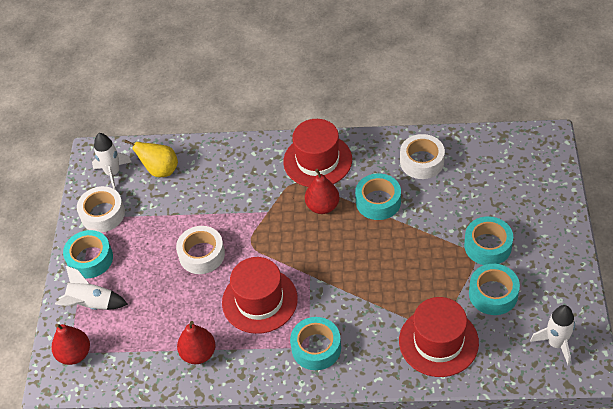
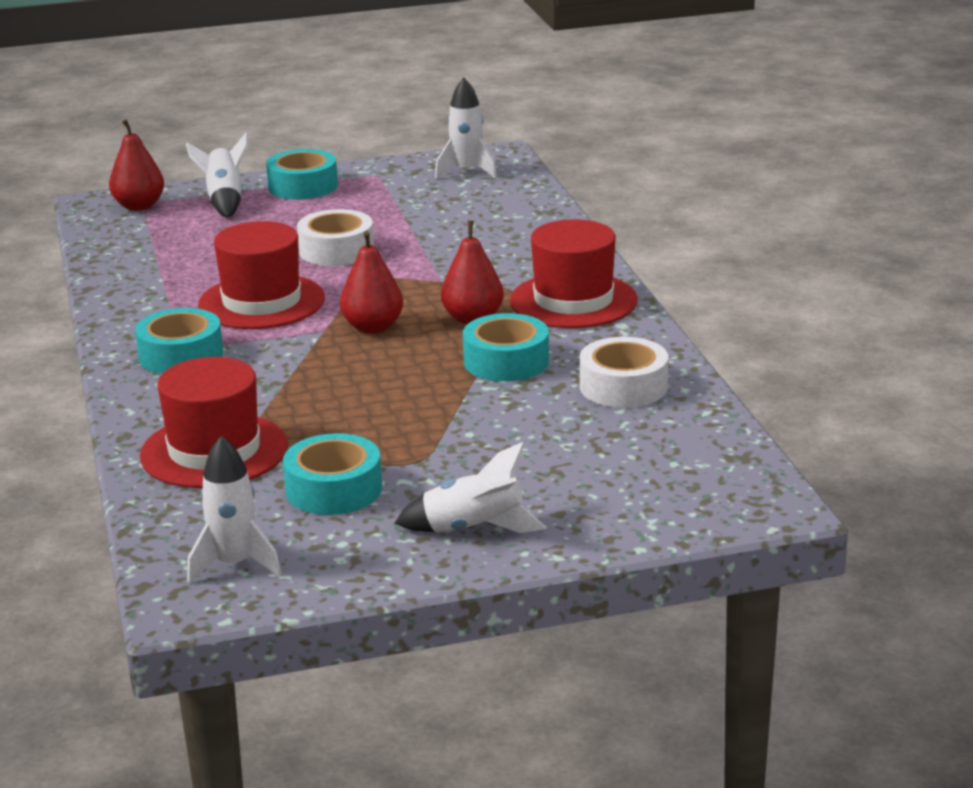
camera: 70 degrees right, 25 degrees down
(103, 214) = (386, 179): white tape -> none
(160, 170) = (488, 198): yellow pear -> none
(198, 354) = (154, 277): red pear -> red pear (372, 327)
(487, 246) = (446, 472): turquoise tape -> none
(544, 244) = (474, 529): none -> white rocket

